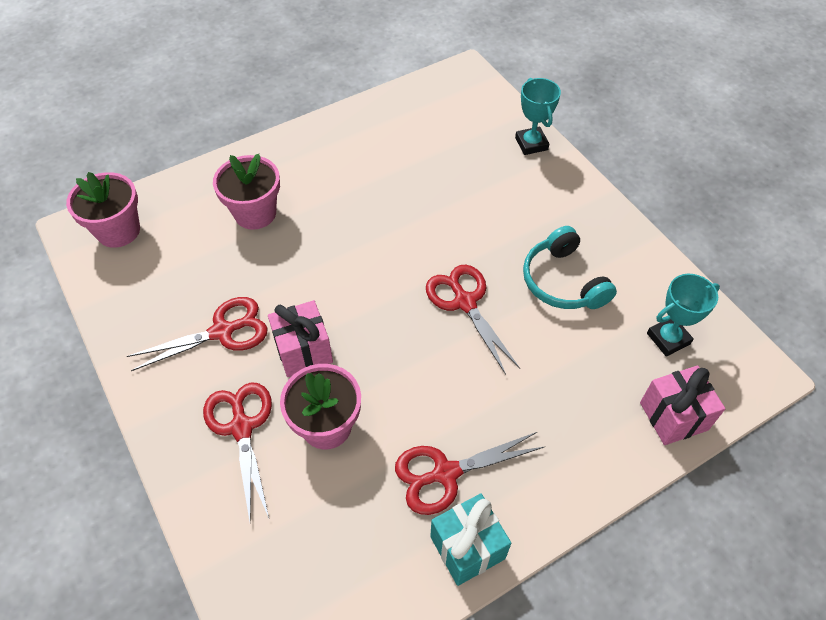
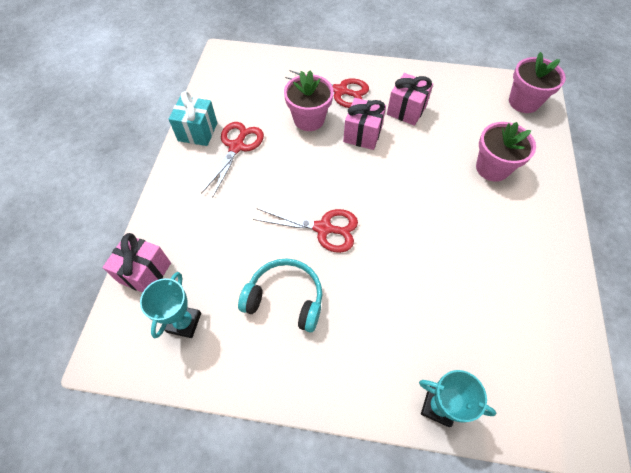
camera: 130 degrees right, 5 degrees up
(222, 331) = (406, 110): red scissors -> pink gift

